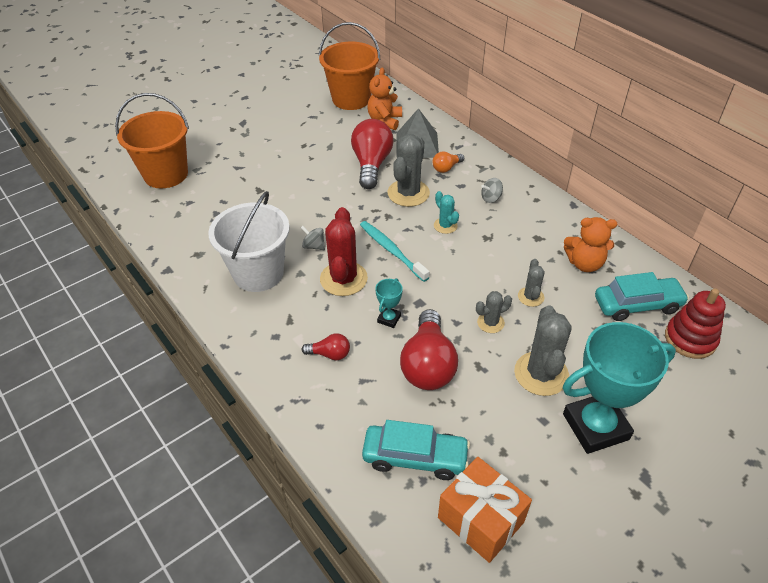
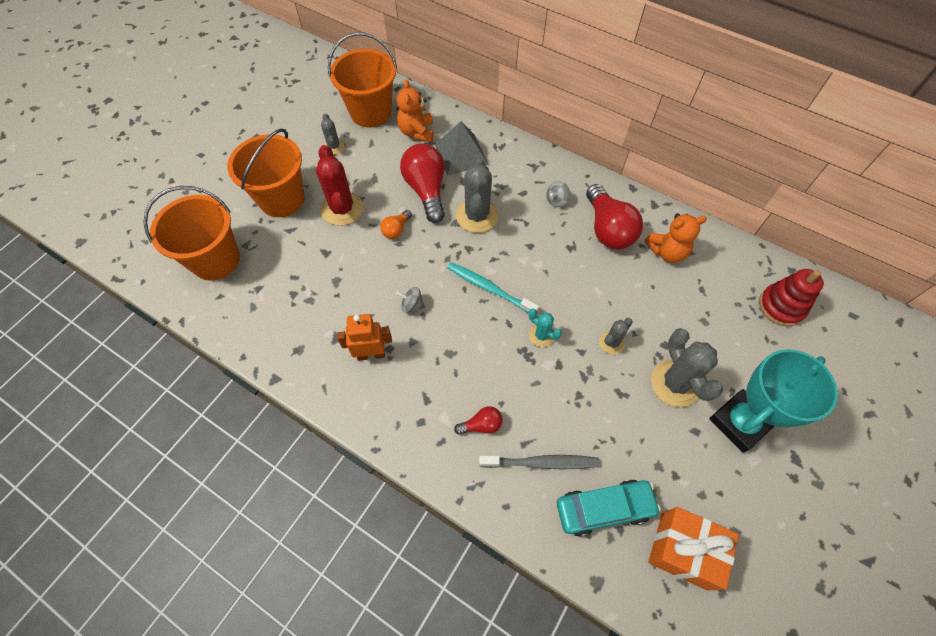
camera: 20 degrees left, 15 degrees up
(243, 144) = (282, 199): none -> orange bucket
(258, 273) = (371, 354): white bucket -> orange robot
(343, 279) = (457, 335): red cactus -> red cactus (342, 209)
(371, 400) = (541, 463): none -> grey toothbrush
(389, 319) = (519, 367): turquoise trophy -> none
(428, 365) = (575, 406): red light bulb -> red light bulb (608, 229)
(445, 226) = (527, 245): turquoise cactus -> turquoise cactus (541, 335)
(446, 168) = (501, 175): orange light bulb -> orange light bulb (396, 230)
(530, 297) = (635, 303): grey cactus -> grey cactus (334, 146)
(637, 305) = (727, 284): turquoise car -> none

